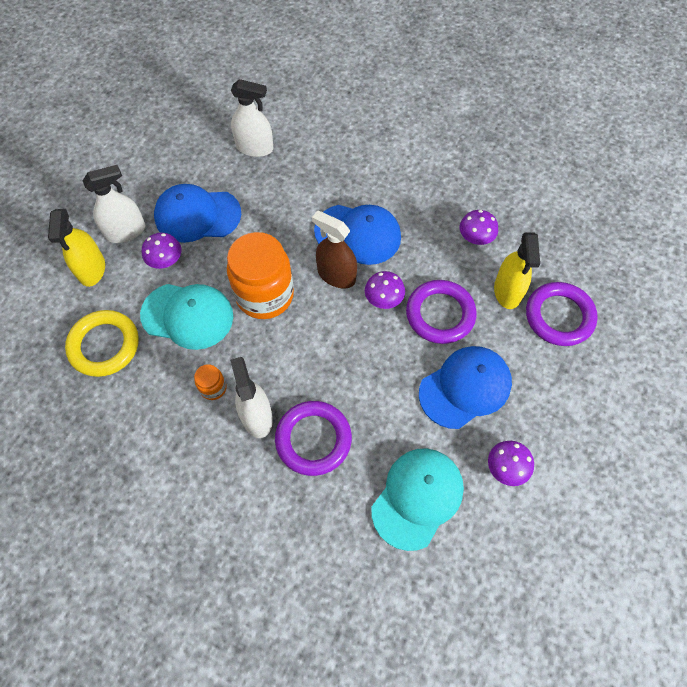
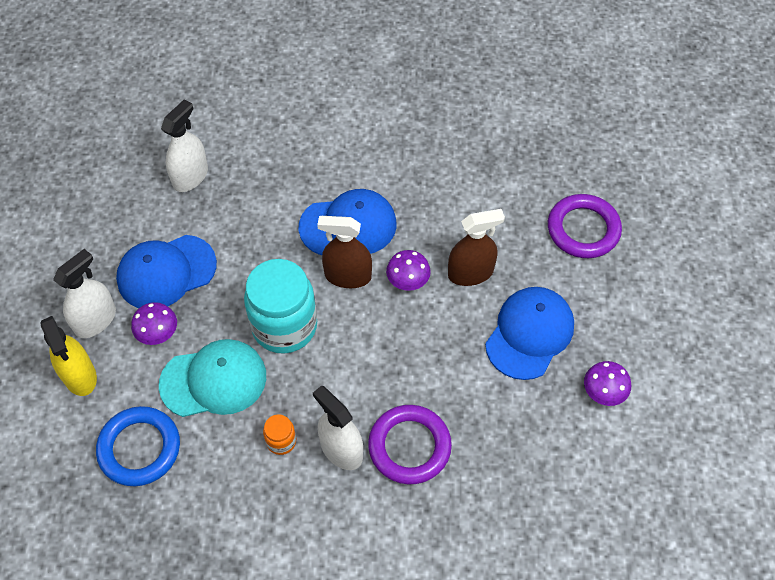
camera: 25 degrees left, 5 degrees down
(104, 345) = (139, 448): yellow ring -> blue ring
(255, 148) = (190, 176): white spray bottle -> white spray bottle turned 45 degrees counterclockwise
(265, 295) = (284, 326): orange jar -> turquoise jar
(417, 498) = (536, 456): turquoise cap -> none
(440, 314) = (470, 273): purple ring -> brown spray bottle
(475, 238) = (467, 184): purple mushroom -> none
(507, 291) = (523, 224): yellow spray bottle -> none

